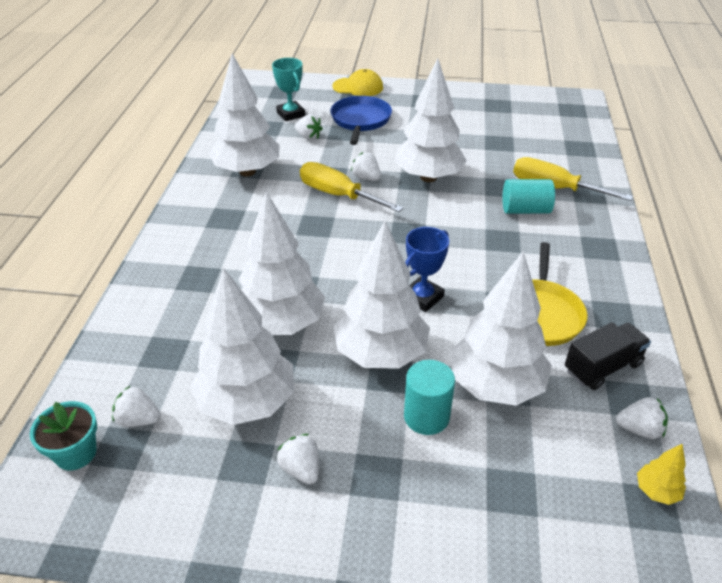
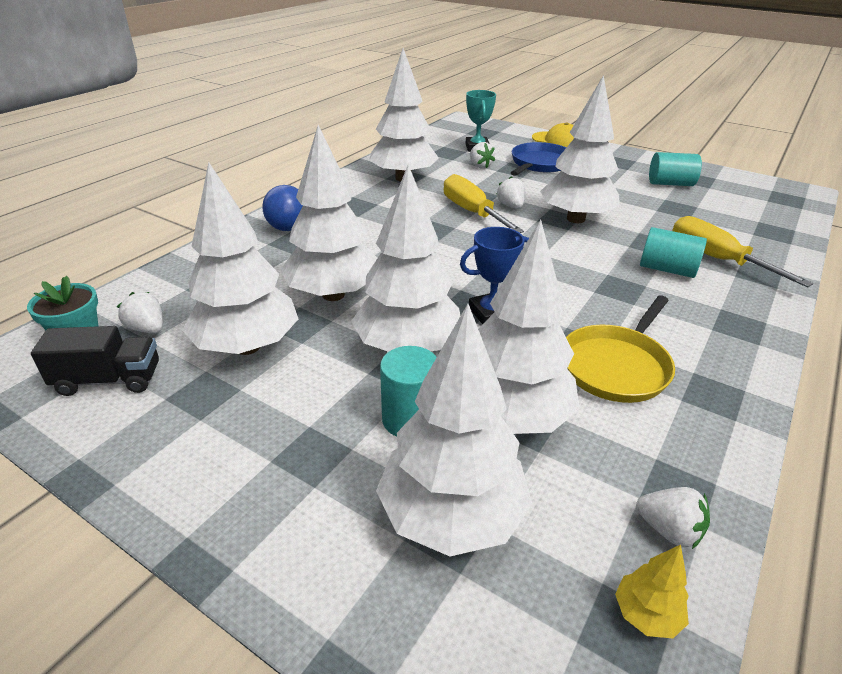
camera: 25 degrees right, 5 degrees down
(181, 264) = (288, 228): none -> blue ball
(301, 469) = (244, 419): white strawberry -> none
(480, 116) = (670, 184): none -> turquoise cylinder
(506, 479) = (451, 516): none -> white tree
(602, 367) = (662, 444): black truck -> black truck (109, 380)

